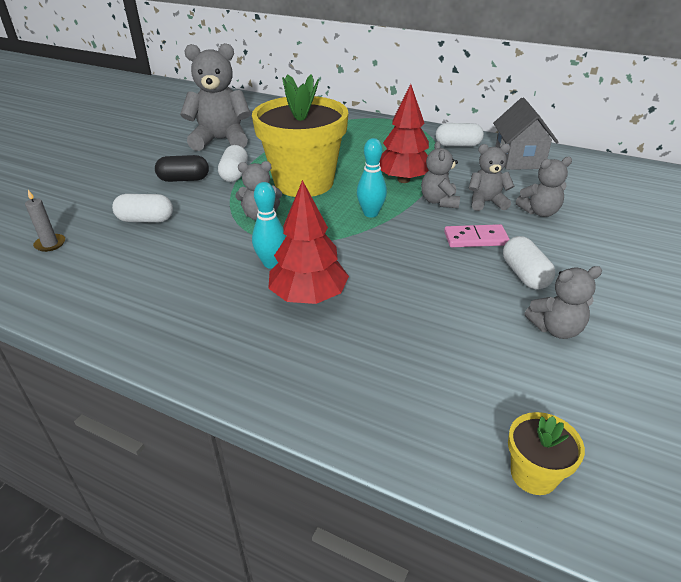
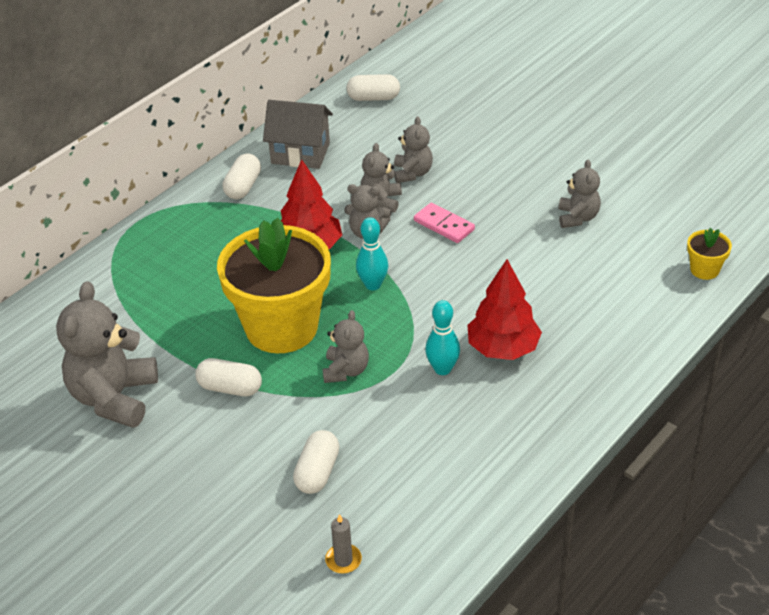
camera: 75 degrees left, 5 degrees up
(184, 179) = (223, 438): black capsule -> none
(475, 238) = (444, 225): pink domino -> pink domino turned 60 degrees counterclockwise
(524, 275) = (507, 213): white capsule -> white capsule (373, 98)

